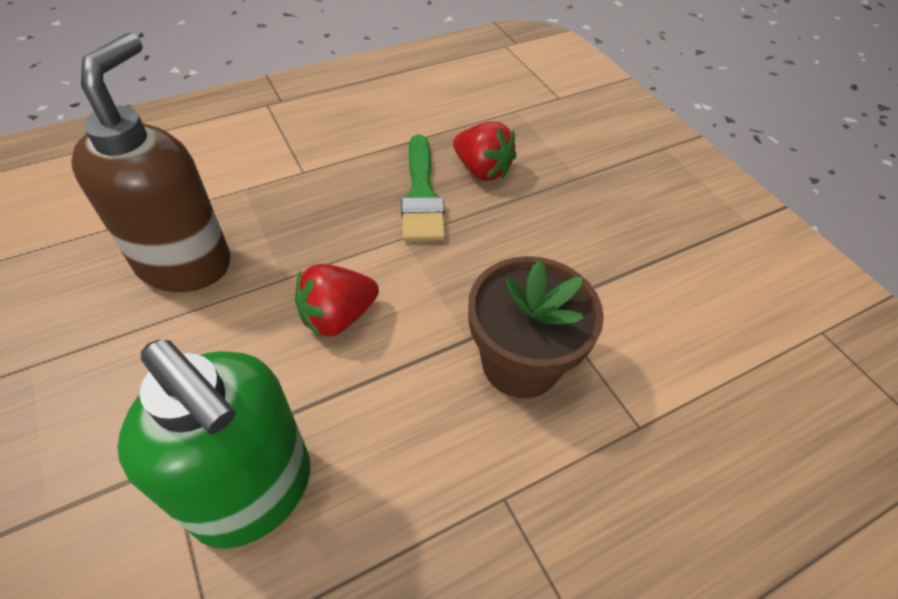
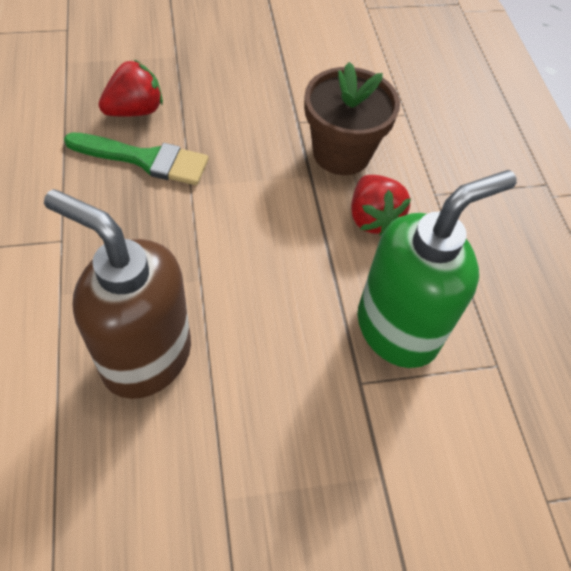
camera: 75 degrees left, 5 degrees up
(338, 317) = (259, 249): red strawberry -> red strawberry (373, 218)

